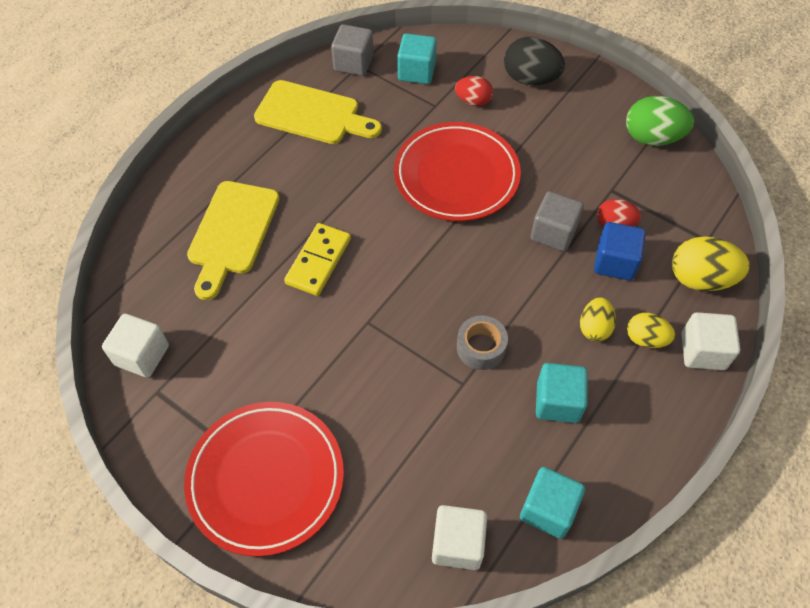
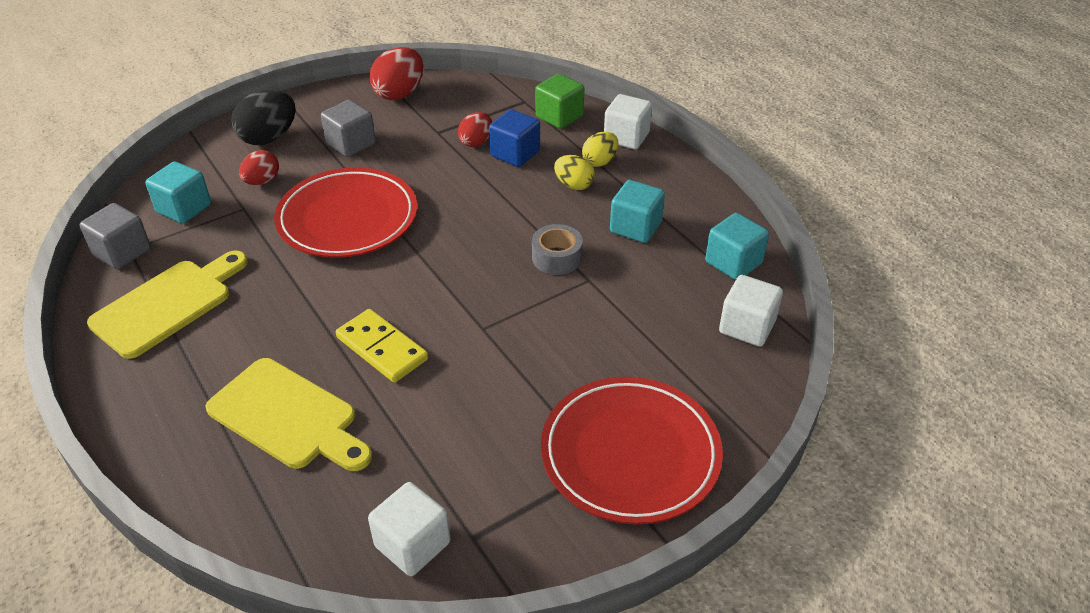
camera: 70 degrees left, 15 degrees down
(553, 233) = (460, 178): grey cube -> grey cube (351, 144)
(652, 138) = (399, 93): green egg -> red egg
(700, 279) = (559, 116): yellow egg -> green cube

